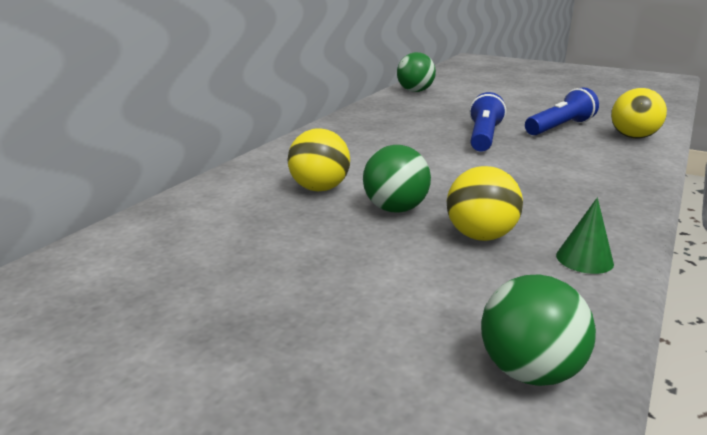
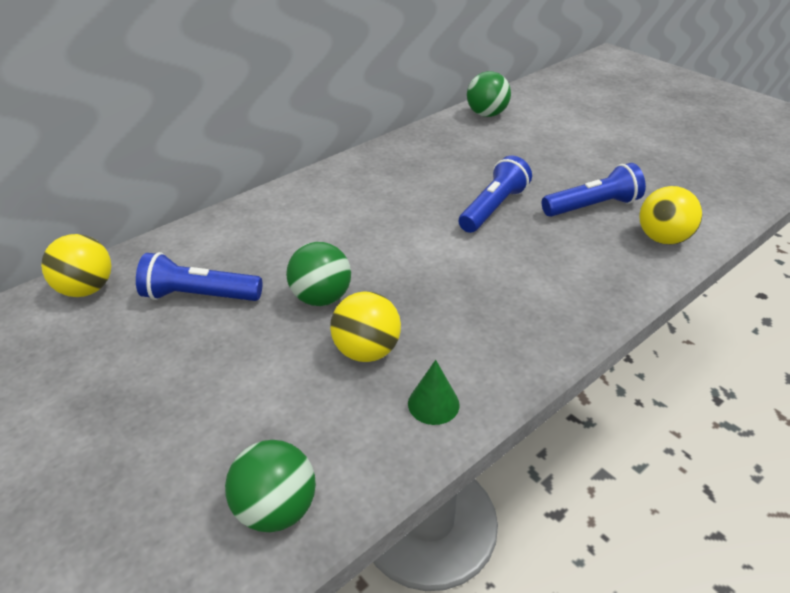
camera: 20 degrees right, 15 degrees up
(265, 227) = (199, 296): none -> blue flashlight
(319, 188) = (277, 255): yellow ball -> yellow ball (87, 289)

